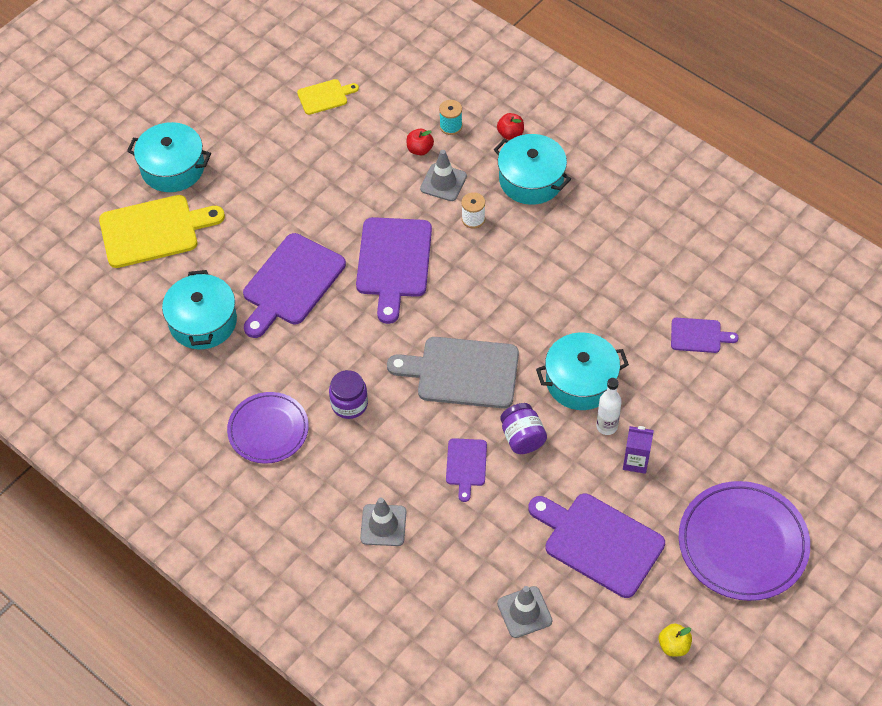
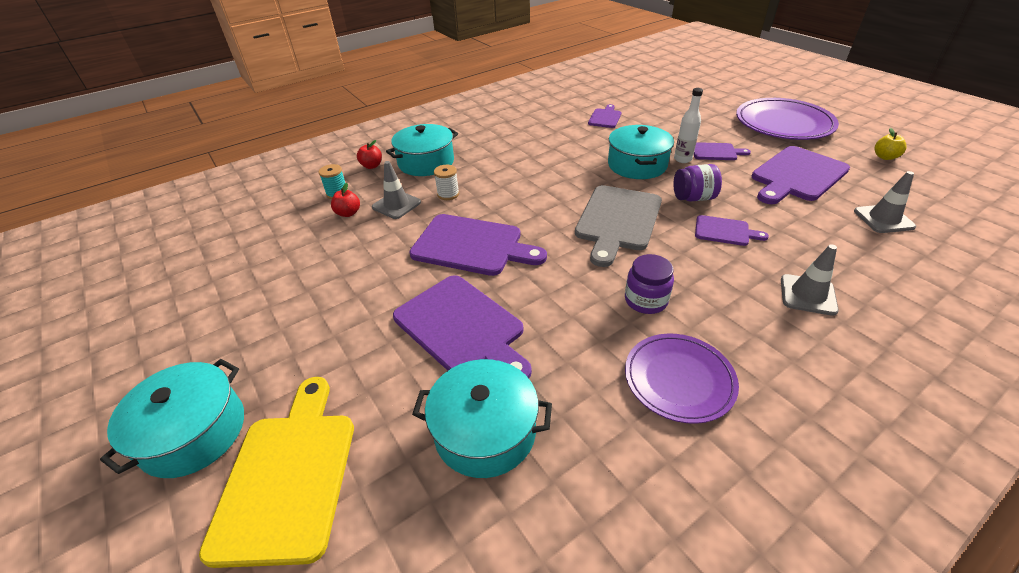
camera: 75 degrees left, 15 degrees down
(325, 96) = (224, 266): yellow cutting board -> none
(635, 461) = (716, 152): purple carton -> purple cutting board

